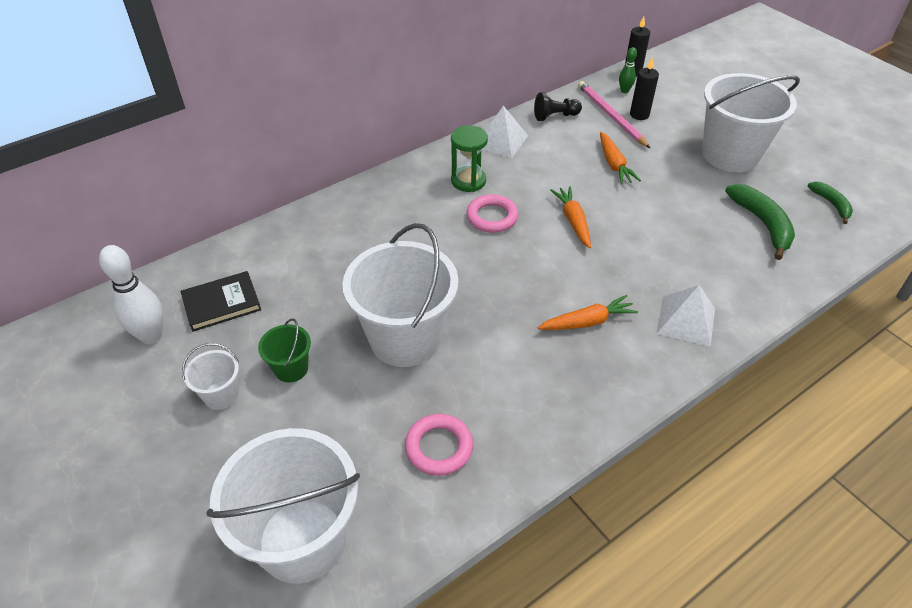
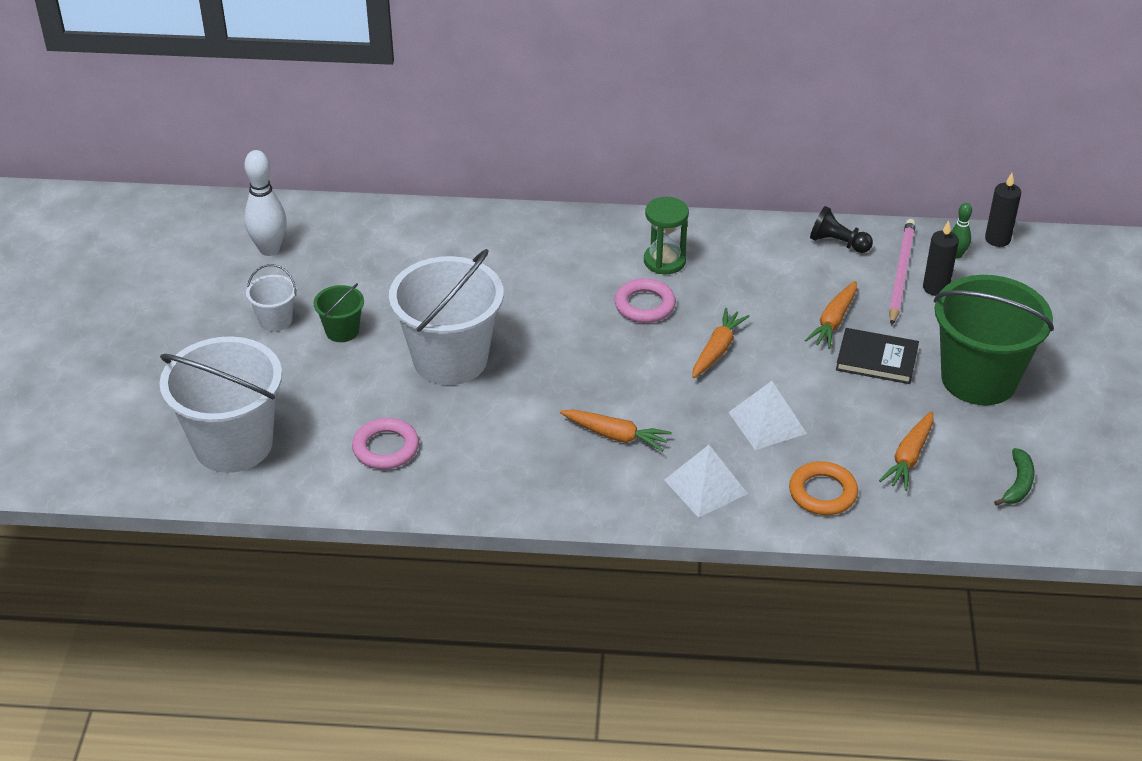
camera: 40 degrees right, 5 degrees down
(222, 303) = (342, 253): black book -> black book (876, 359)
(501, 141) = (747, 240): white pyramid -> white pyramid (767, 422)
(730, 155) = (979, 379): white bucket -> green bucket
(752, 277) = (822, 493): none -> orange ring
(762, 224) = (909, 457): green banana -> orange carrot

